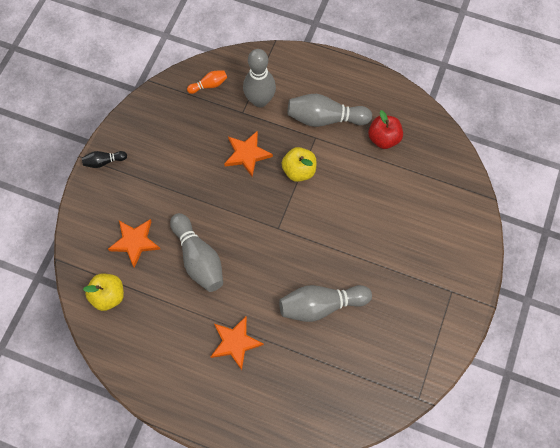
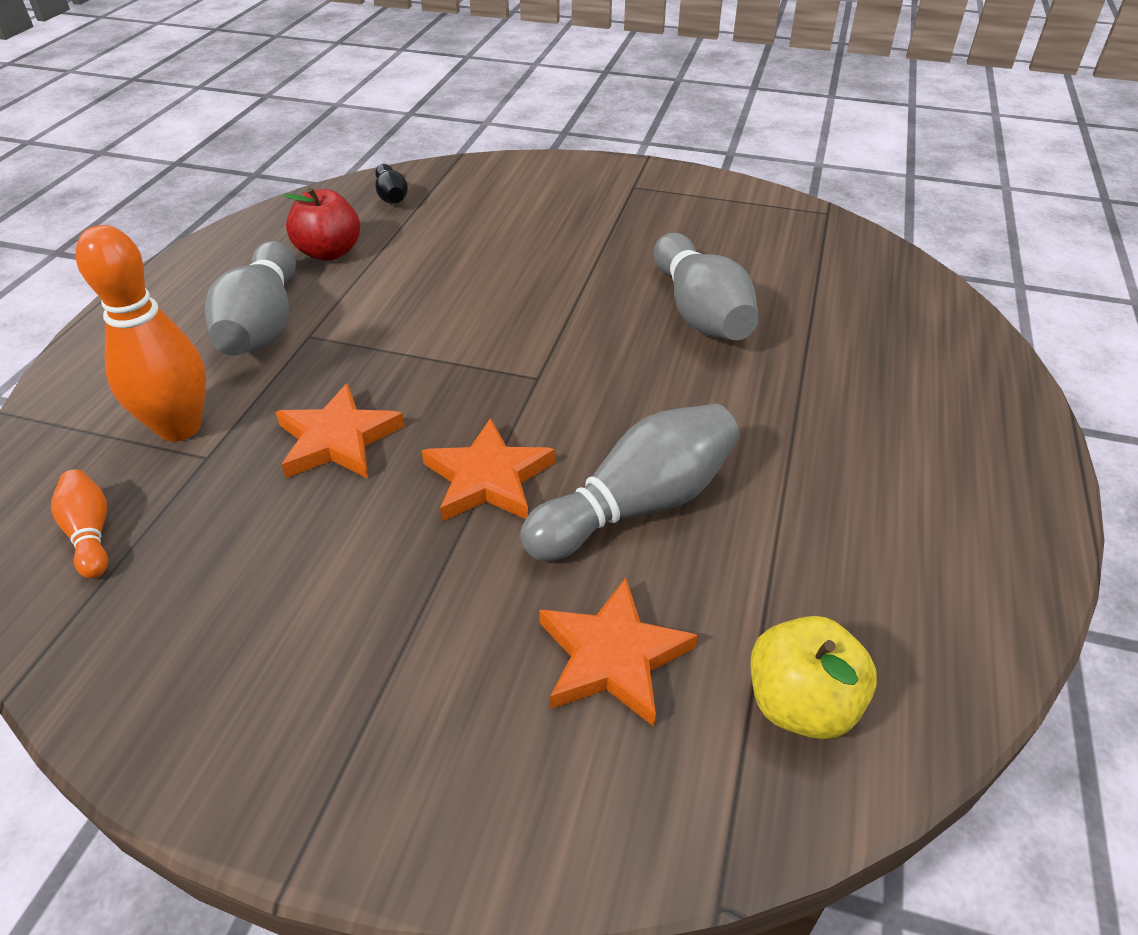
camera: 95 degrees left, 25 degrees down
(104, 162) = (314, 798): black bowling pin -> black bowling pin (391, 196)
(235, 342) = (827, 424): orange star -> orange star (488, 478)
(260, 100) = (179, 427): grey bowling pin -> orange bowling pin
(299, 171) = (392, 354): yellow apple -> none

